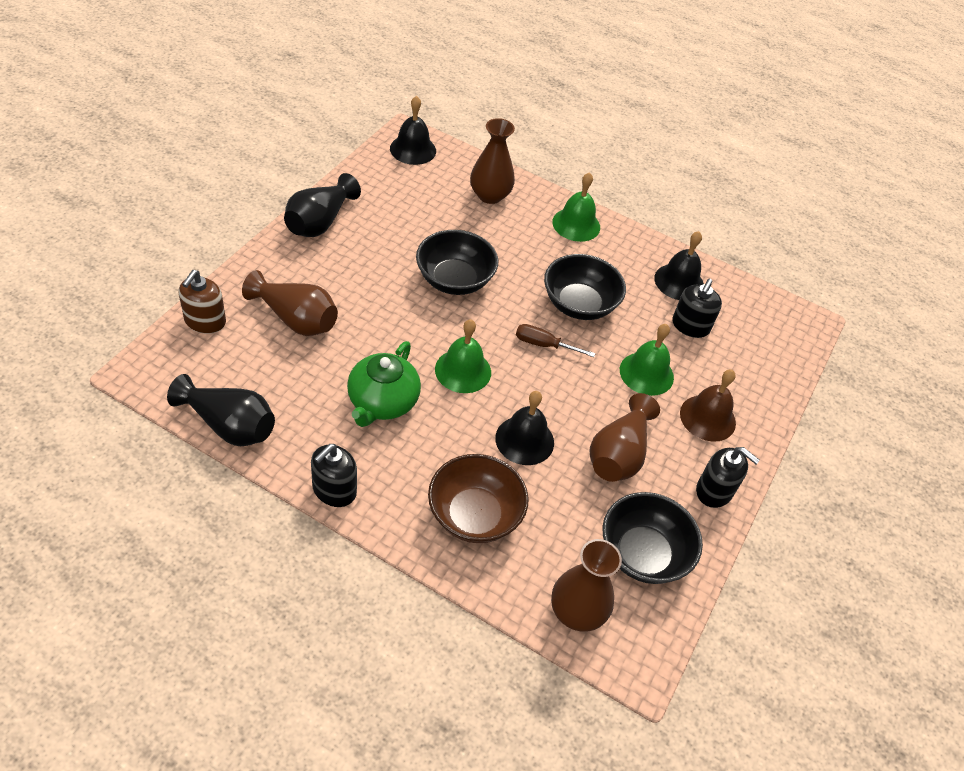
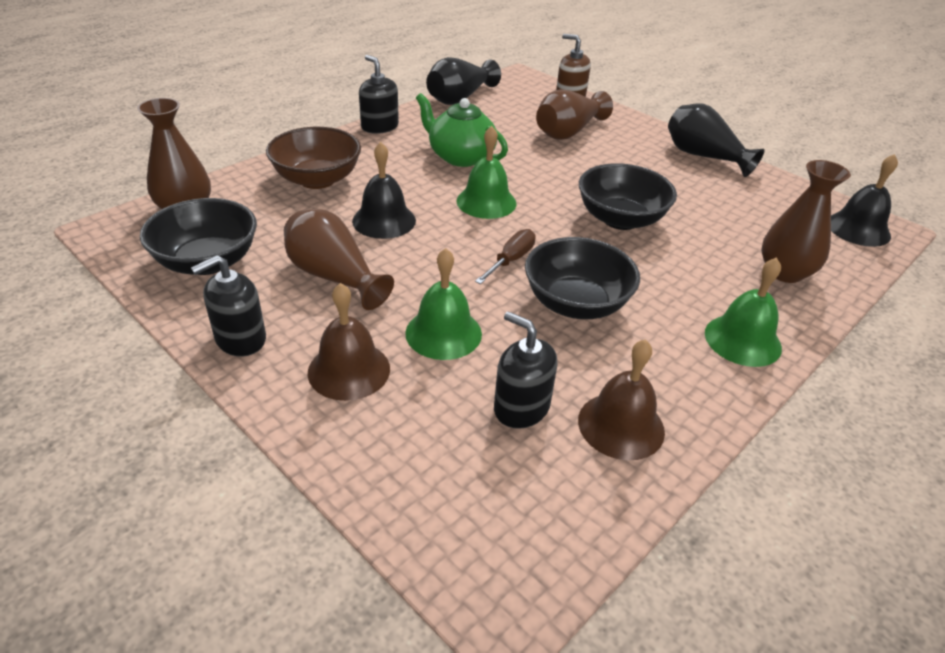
camera: 110 degrees right, 10 degrees down
(679, 282) = (621, 425): black bell -> brown bell

